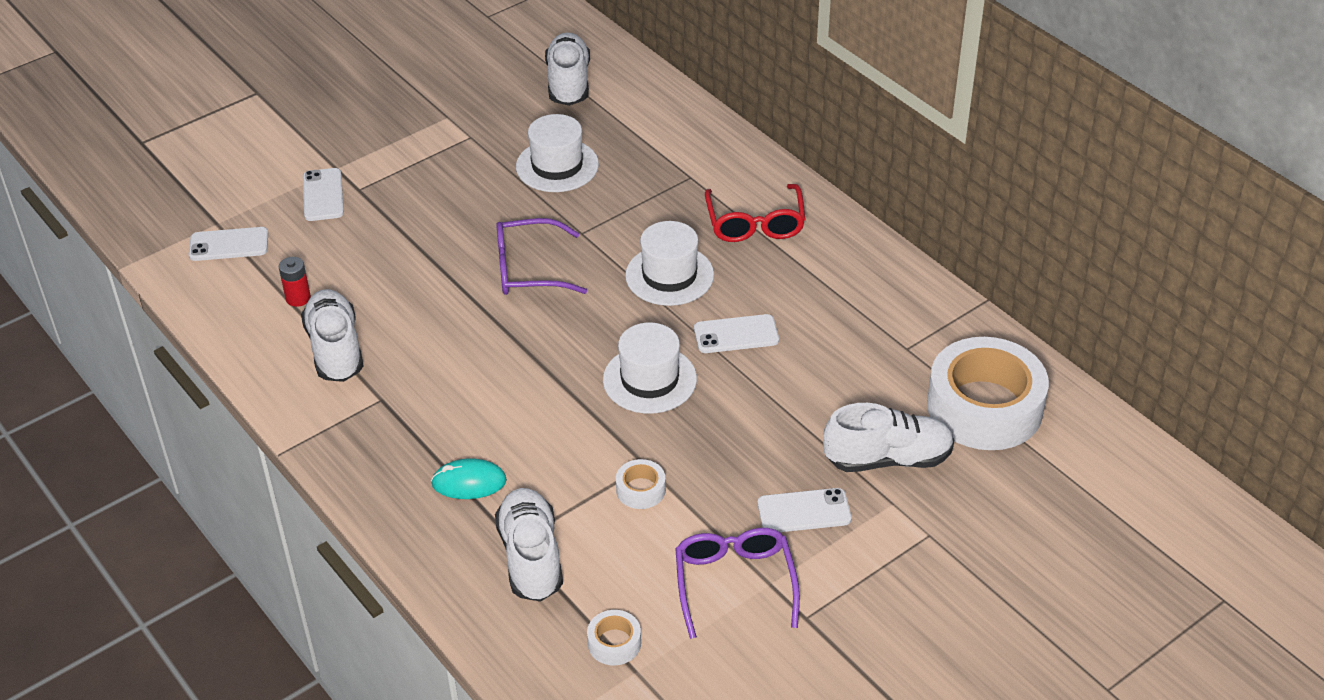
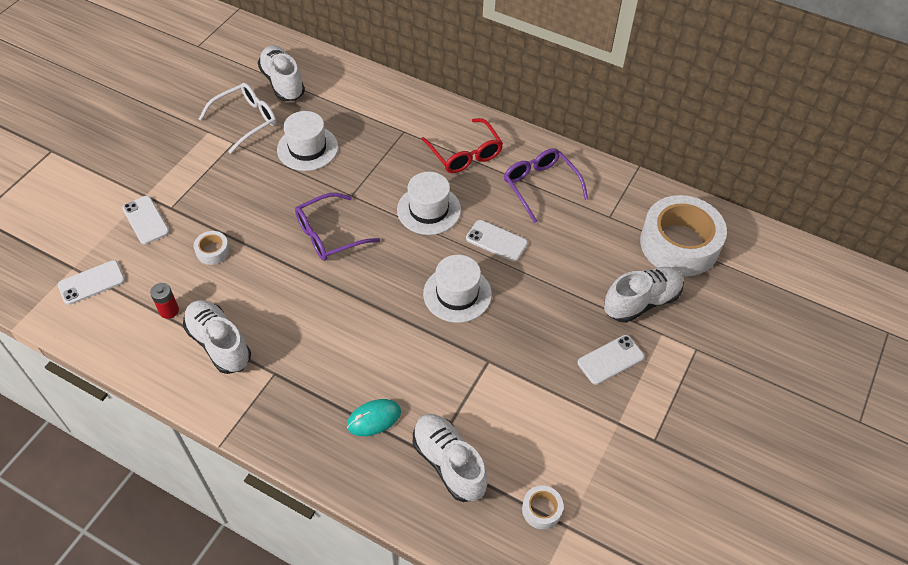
camera: 25 degrees left, 10 degrees up
(499, 116) = (246, 121): none -> white glasses
(640, 490) = (496, 382): white tape -> white tape (213, 251)
(734, 583) = (595, 431): purple glasses -> purple glasses (540, 186)
(736, 334) = (496, 241): white phone -> white phone turned 60 degrees clockwise

